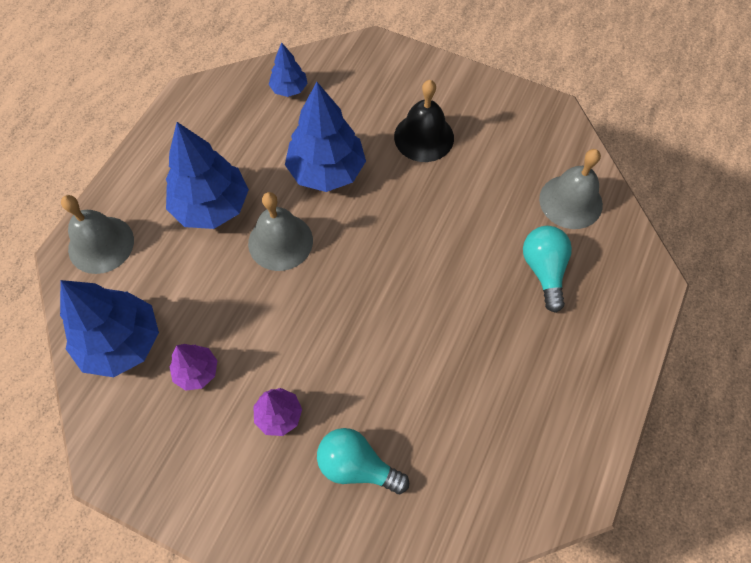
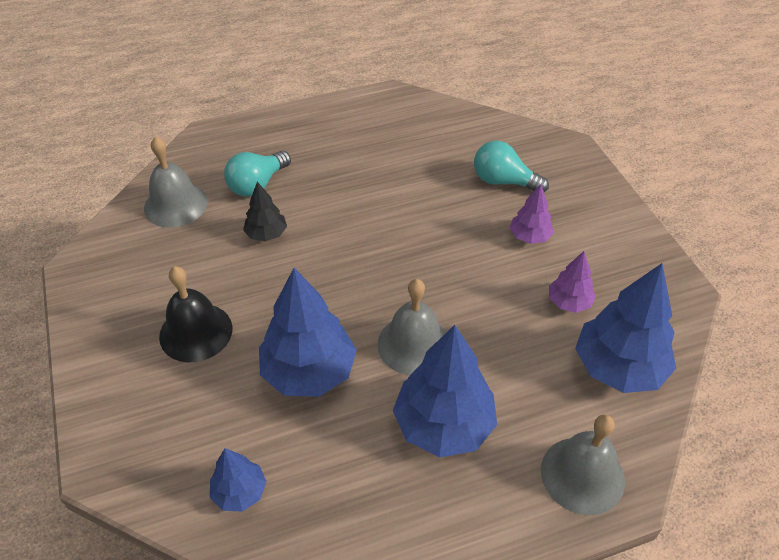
camera: 135 degrees left, 15 degrees down
(357, 466) = (503, 181): turquoise light bulb -> turquoise light bulb turned 135 degrees clockwise
(477, 235) = (266, 234): none -> black tree

